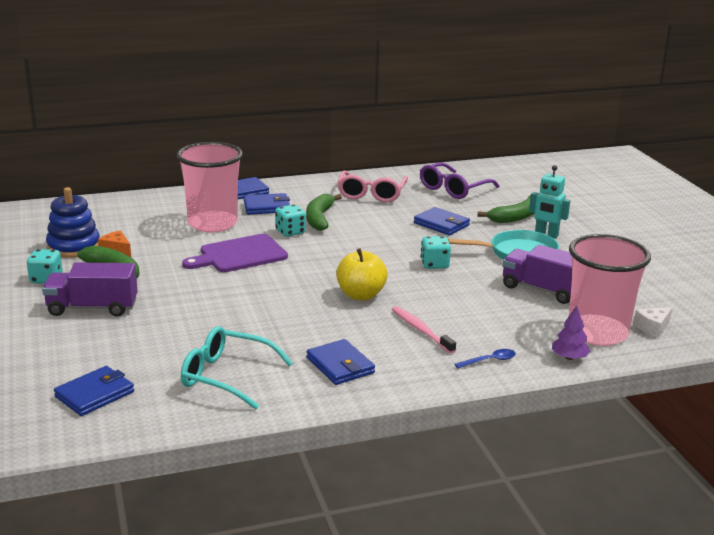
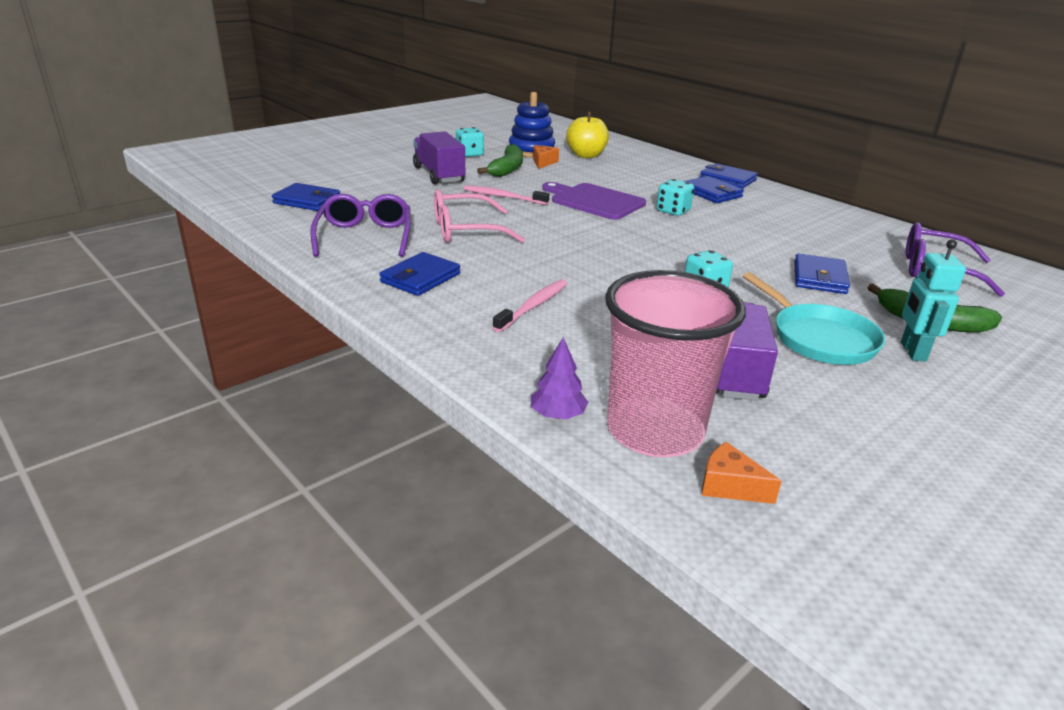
camera: 65 degrees right, 5 degrees up
(189, 290) = (503, 197): none -> pink toothbrush
(212, 224) = (641, 181): pink cup -> none
(226, 376) = (365, 236): turquoise glasses -> purple glasses
(319, 218) = (725, 217): green banana -> none
(361, 295) = (578, 263): yellow apple -> yellow apple (586, 155)
(371, 194) = (830, 230): pink glasses -> pink glasses (465, 230)
(490, 360) = (499, 357): blue spoon -> none
(653, 328) = (730, 486): white cheese -> orange cheese

